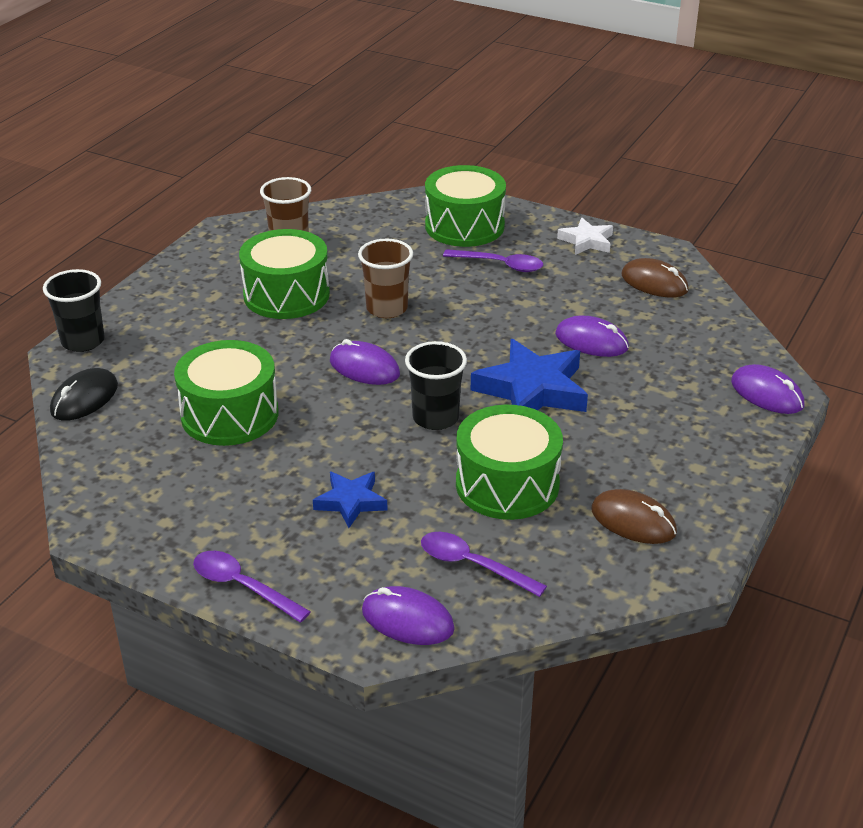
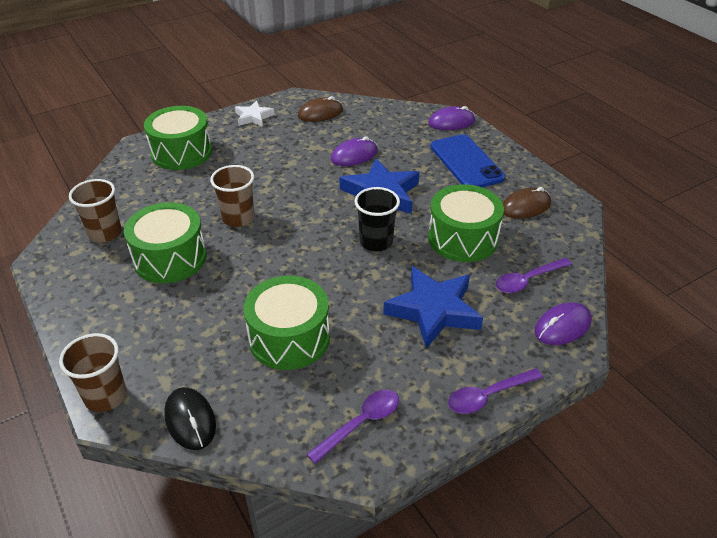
camera: 60 degrees left, 5 degrees up
(83, 341) = (106, 396): black cup -> brown cup
(351, 502) = (433, 310): blue star -> blue star, size x1.78
(364, 368) = (295, 252): purple mouse -> none
(500, 265) = (242, 156): purple spoon -> purple spoon (361, 423)
(681, 437) = (466, 162): none -> blue phone

